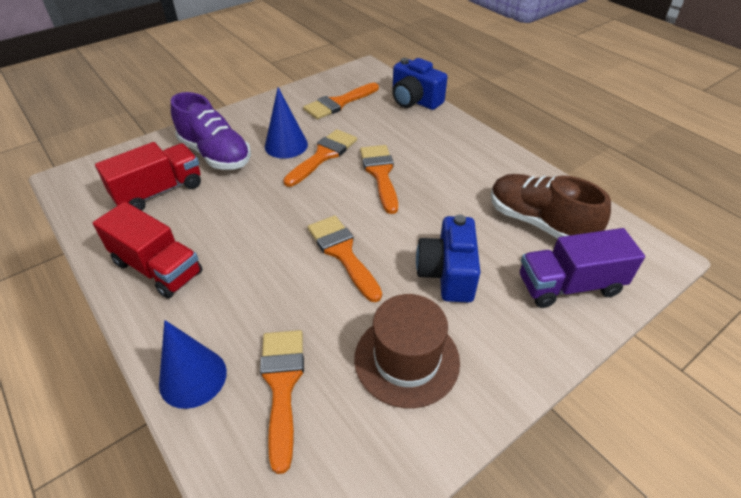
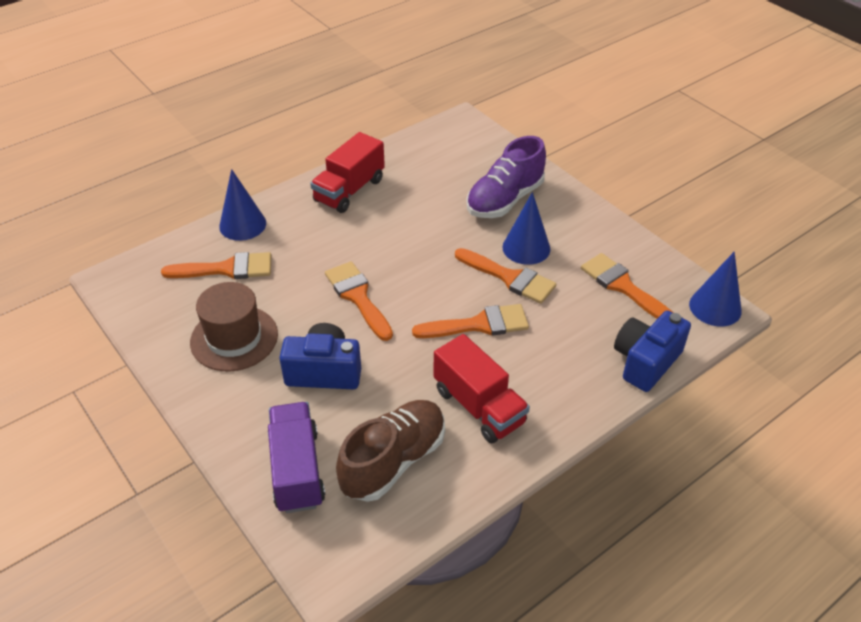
camera: 90 degrees right, 0 degrees up
(159, 191) = (445, 174): red truck -> red truck (479, 406)
(342, 253) = (358, 297): orange brush -> orange brush turned 90 degrees counterclockwise
(362, 71) = (715, 307): none -> blue cone

